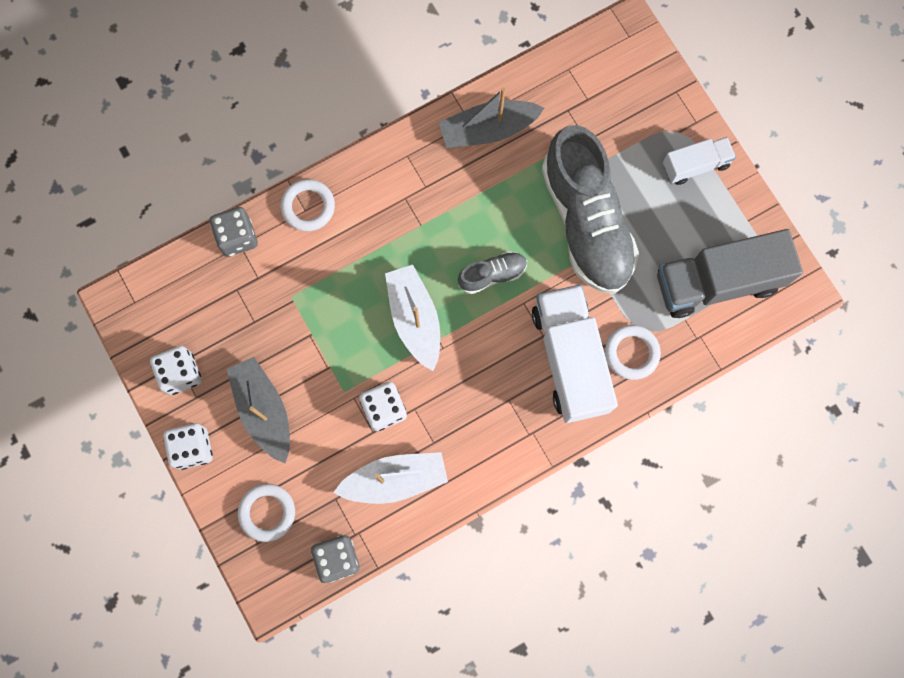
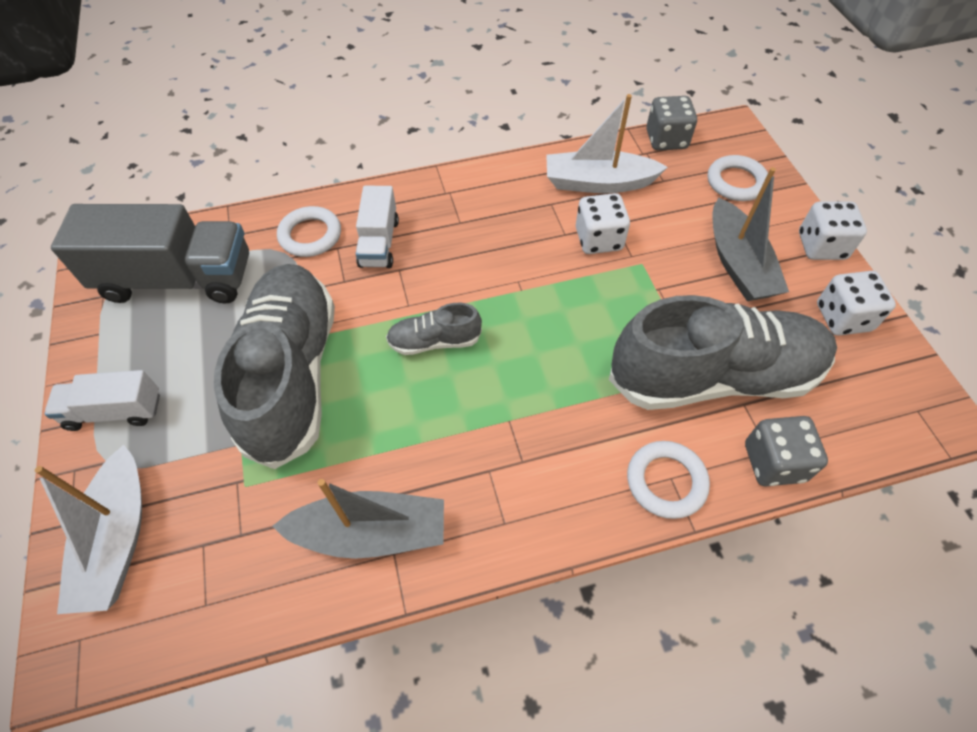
camera: 165 degrees left, 20 degrees down
(280, 294) = (713, 377): none -> grey shoe
(415, 319) = (544, 315): white boat -> white boat (118, 539)
(570, 359) = (379, 243): white truck -> white truck, size x0.54

